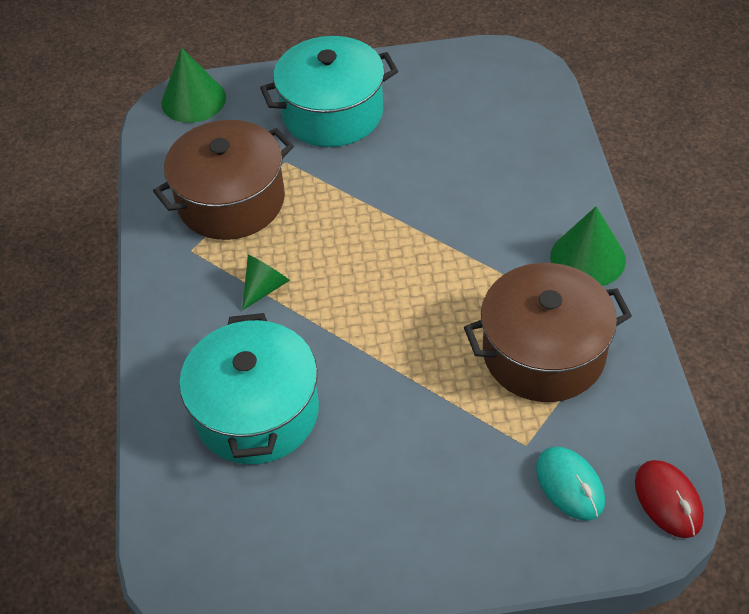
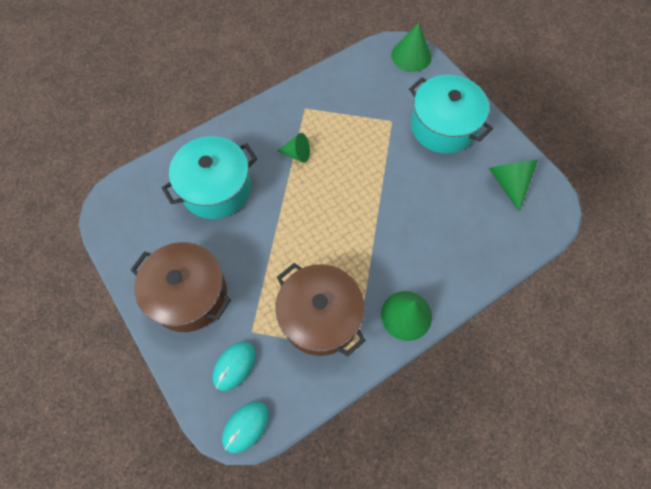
camera: 60 degrees right, 15 degrees up
(231, 201) = (348, 109): brown pot -> brown pot (189, 295)
(457, 86) = (508, 183): none -> green cone
(668, 500) = (246, 427): red mouse -> turquoise mouse

